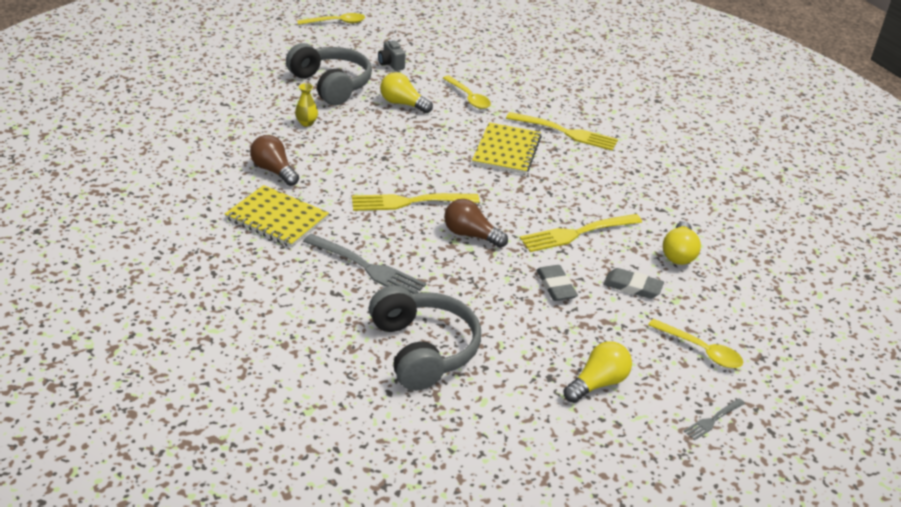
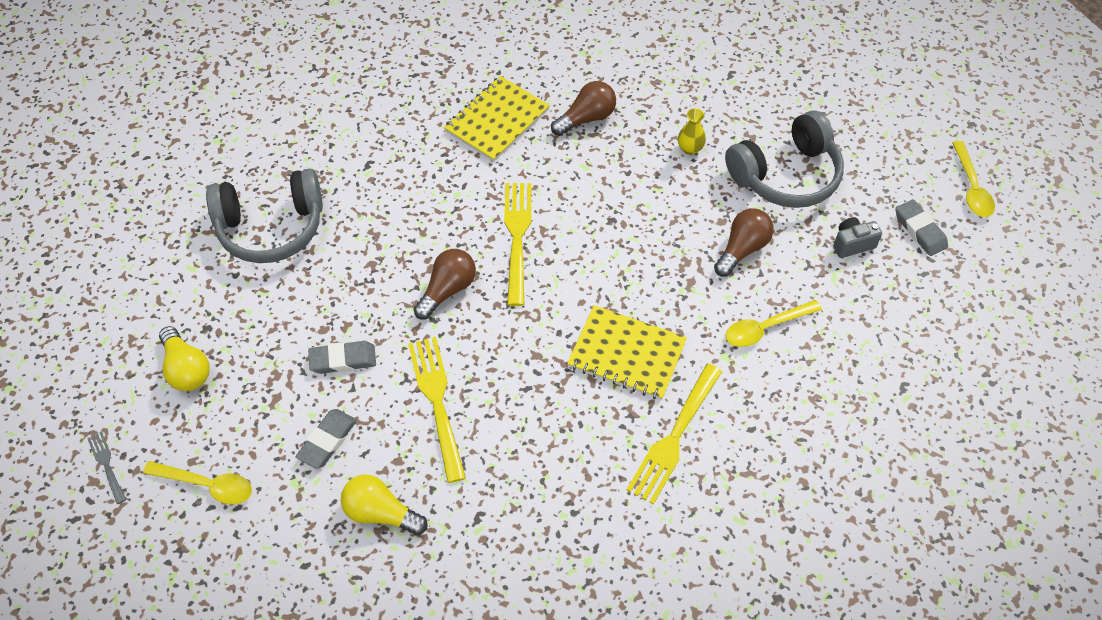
camera: 100 degrees right, 20 degrees up
(366, 267) = (404, 190): grey fork -> none
(375, 41) = (920, 230): none -> grey eraser
(403, 104) = (742, 249): yellow light bulb -> brown light bulb
(701, 350) = (207, 485): yellow spoon -> yellow spoon turned 120 degrees counterclockwise

